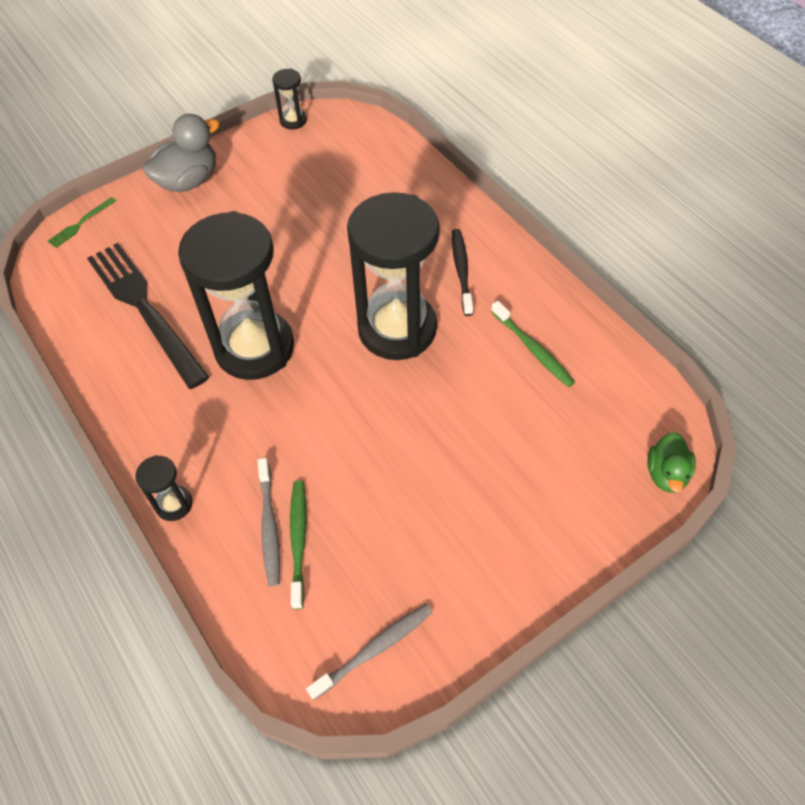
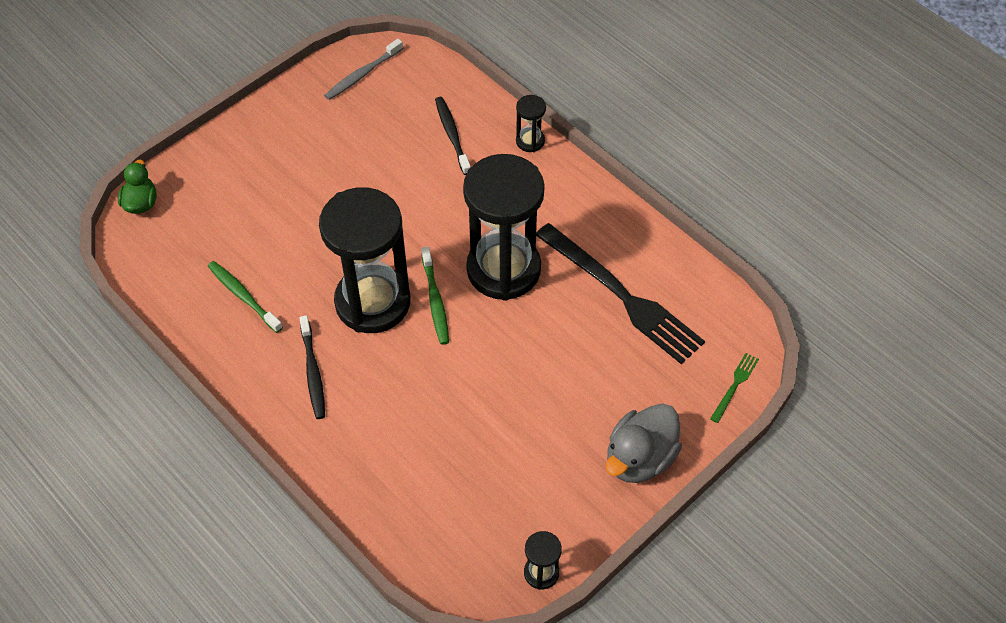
camera: 170 degrees right, 0 degrees up
(269, 526) = (452, 135): grey toothbrush -> black toothbrush
(298, 541) = (428, 128): green toothbrush -> green toothbrush (435, 300)

